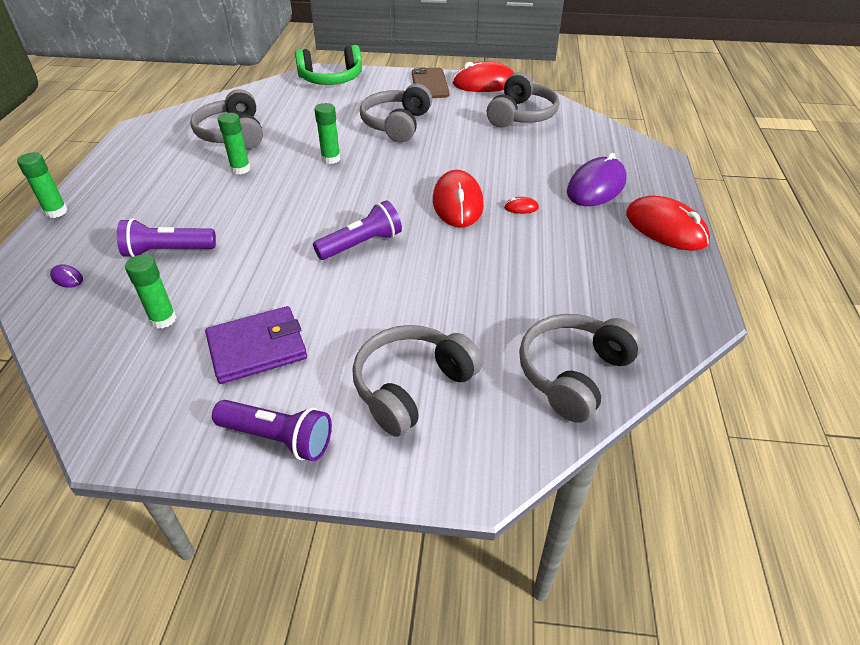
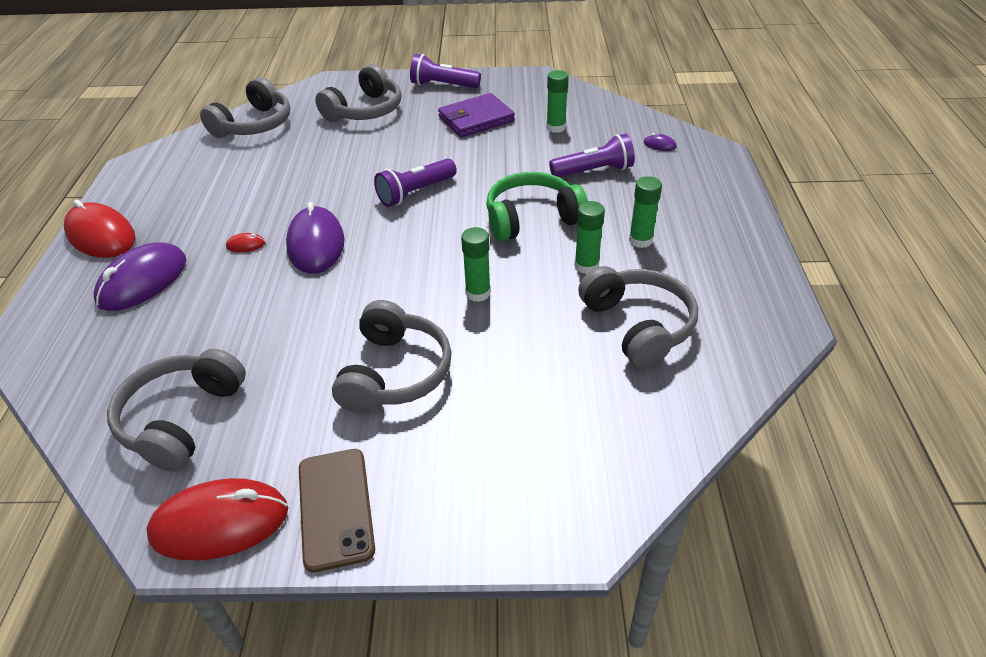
camera: 175 degrees right, 0 degrees up
(56, 212) = (742, 196): green glue stick -> green glue stick (640, 240)
(331, 79) = (545, 505): green headphones -> green headphones (532, 219)
(457, 203) = (316, 244): red mouse -> purple mouse

